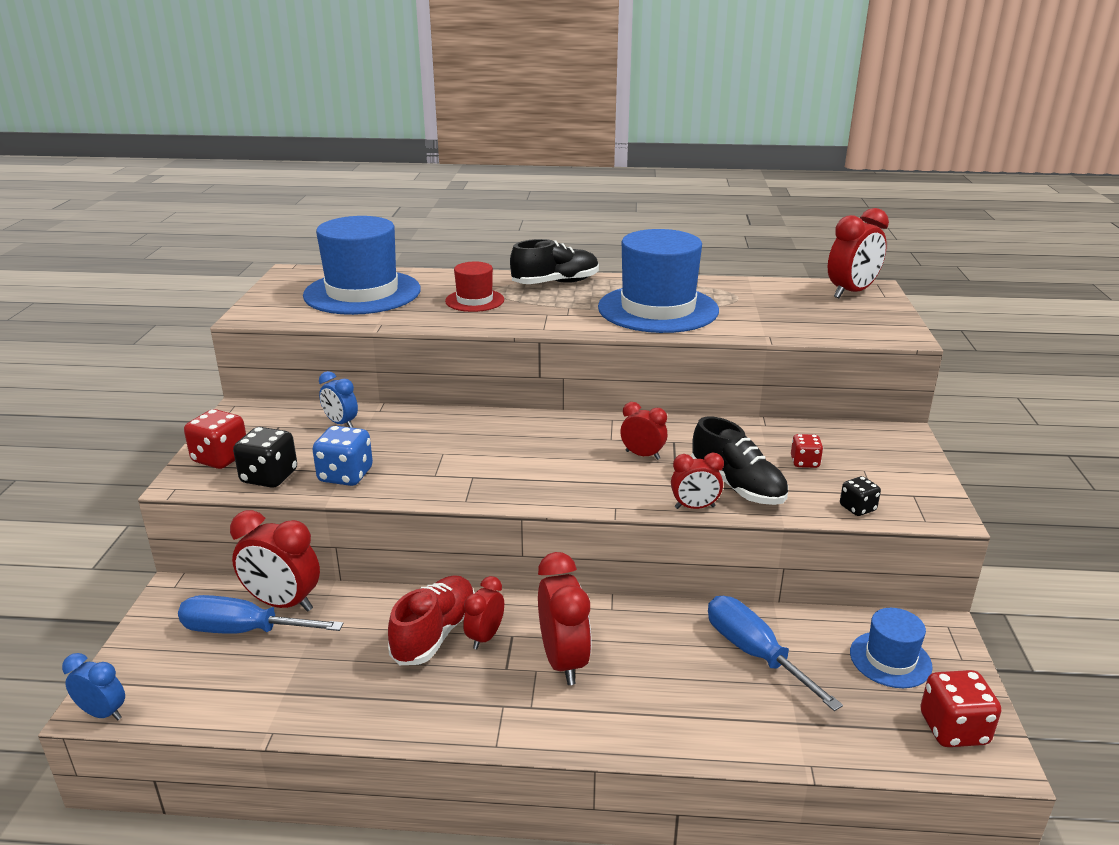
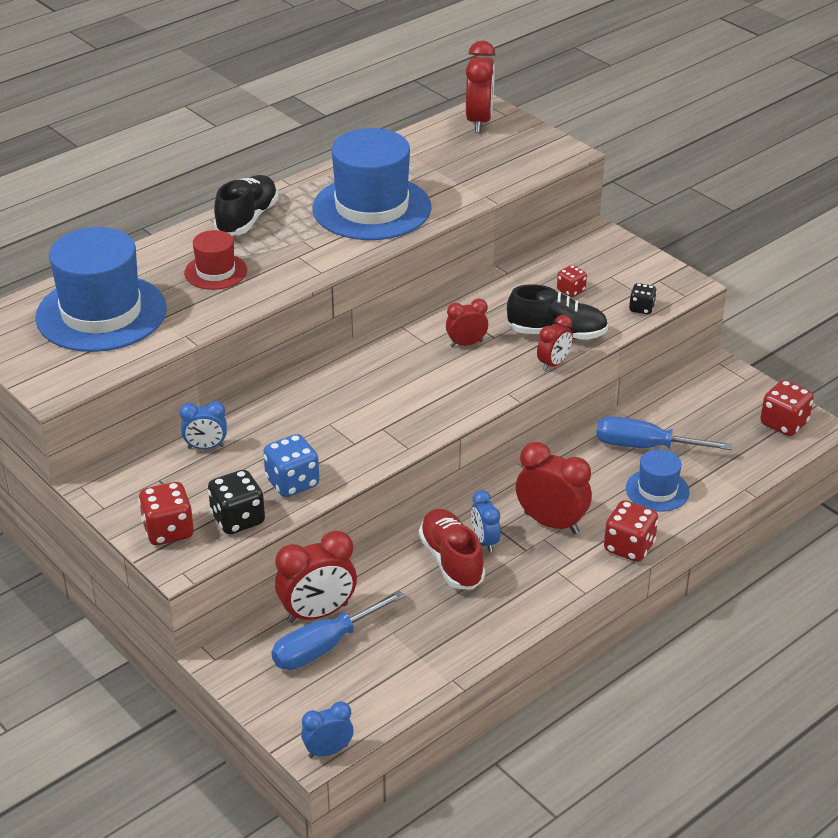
camera: 45 degrees left, 10 degrees up
(485, 637) = (484, 541): red clock -> blue clock
(601, 734) = (629, 547): none -> red dice
(890, 659) = (714, 403): blue hat -> blue hat (657, 490)

